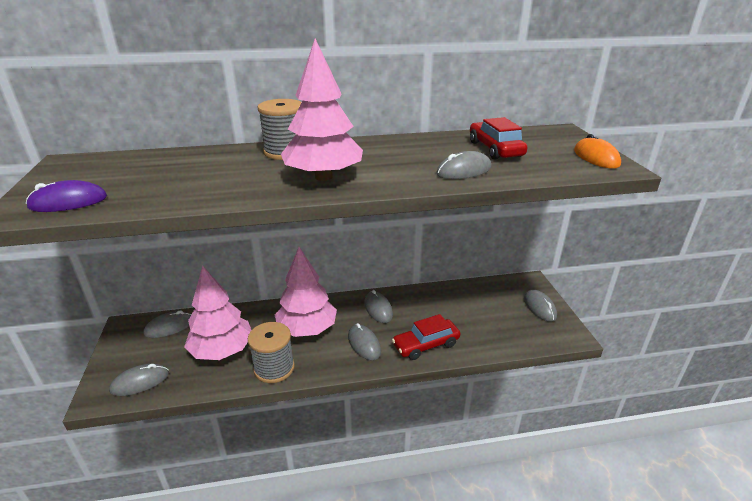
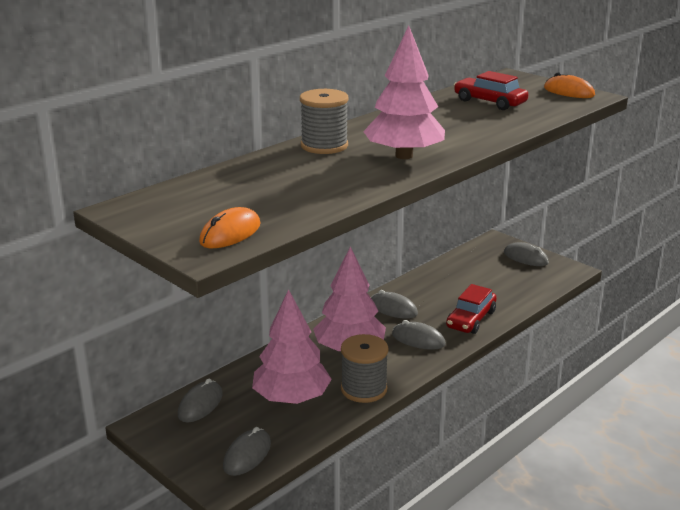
camera: 35 degrees left, 5 degrees down
(68, 202) = (230, 233): purple mouse -> orange mouse
(464, 171) = (498, 124): grey mouse -> none

